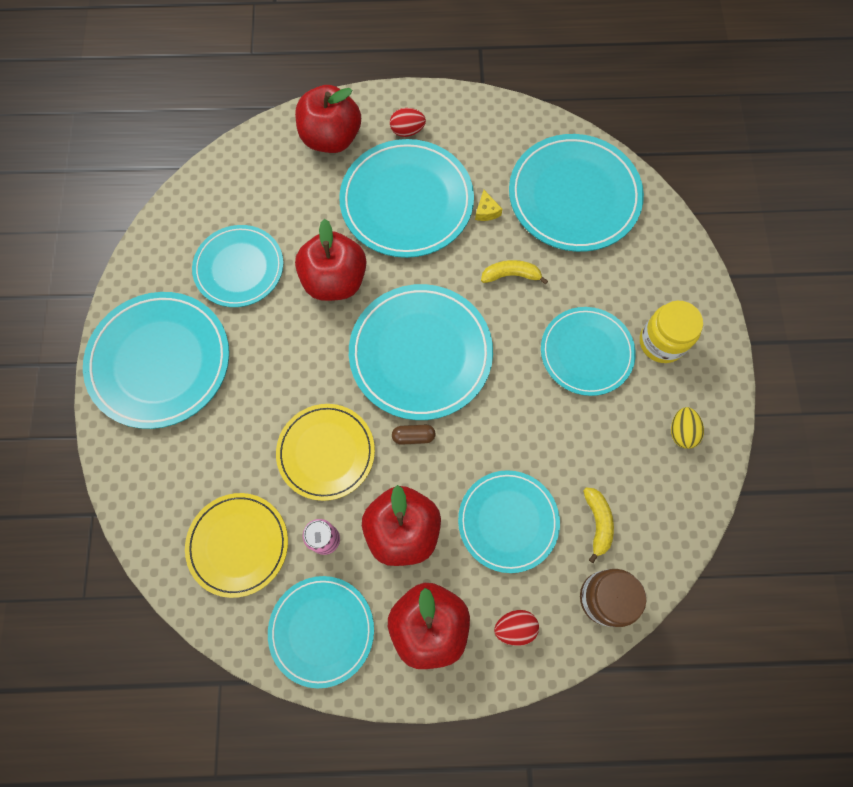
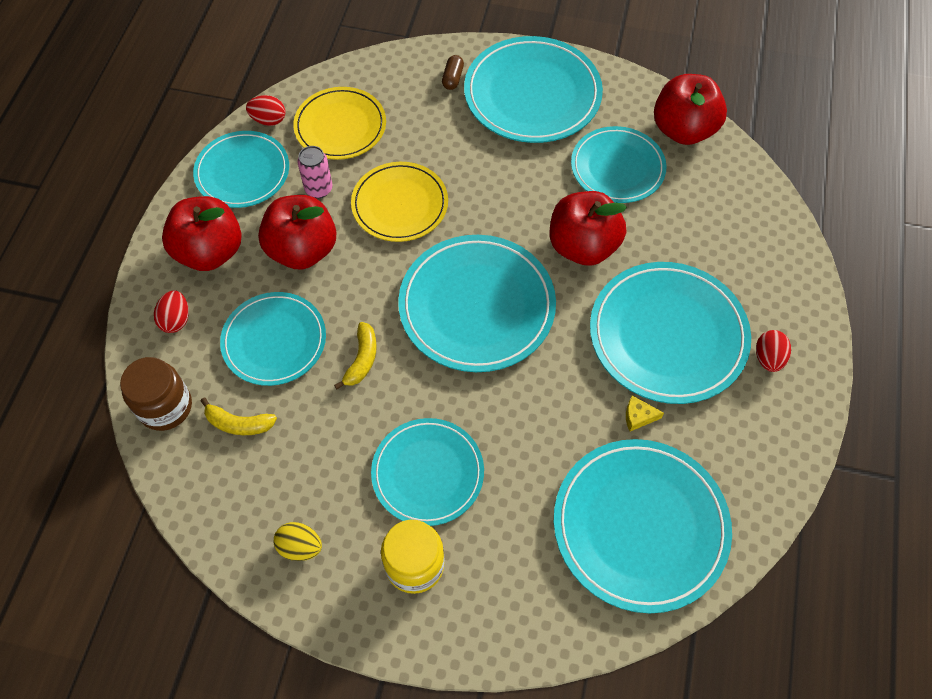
camera: 105 degrees right, 10 degrees down
(244, 628) = (269, 120): none -> red egg
(331, 138) = (768, 277): red apple -> red apple (683, 130)
(413, 436) = (390, 279): brown capsule -> brown capsule (452, 78)
(511, 275) = (546, 420): yellow banana -> yellow banana (362, 359)

